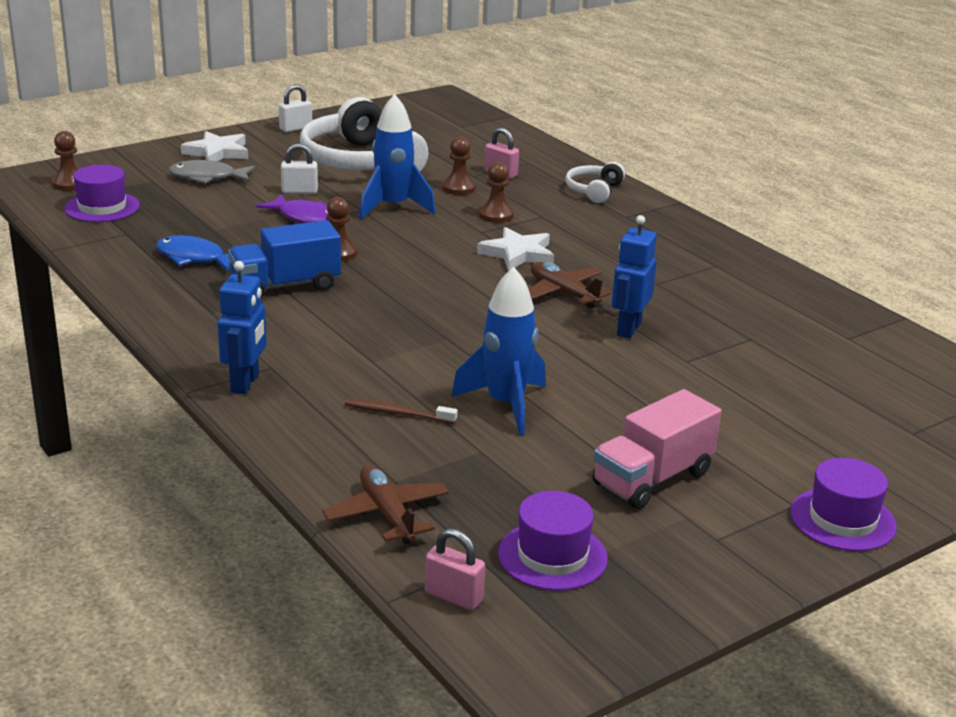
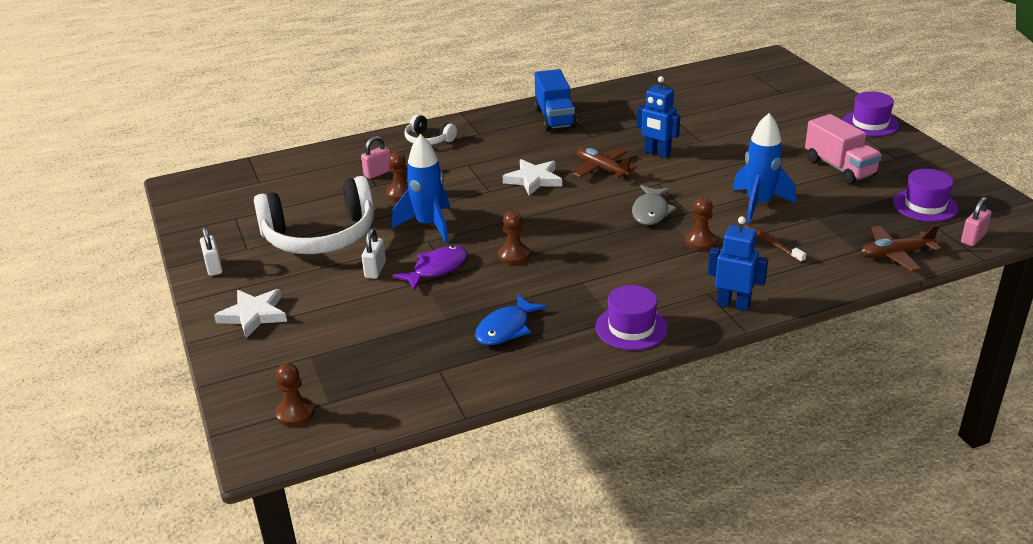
camera: 75 degrees left, 5 degrees up
(102, 207) = (369, 387): purple hat -> purple hat (631, 327)
(207, 177) = (319, 321): grey fish -> grey fish (651, 212)
(285, 286) = (570, 282): blue truck -> blue truck (554, 118)
(397, 413) = (772, 244): brown toothbrush -> brown toothbrush turned 120 degrees clockwise
(496, 215) = (461, 182): brown pawn -> brown pawn (700, 241)
(563, 293) = (602, 169): brown plane -> brown plane turned 75 degrees clockwise

